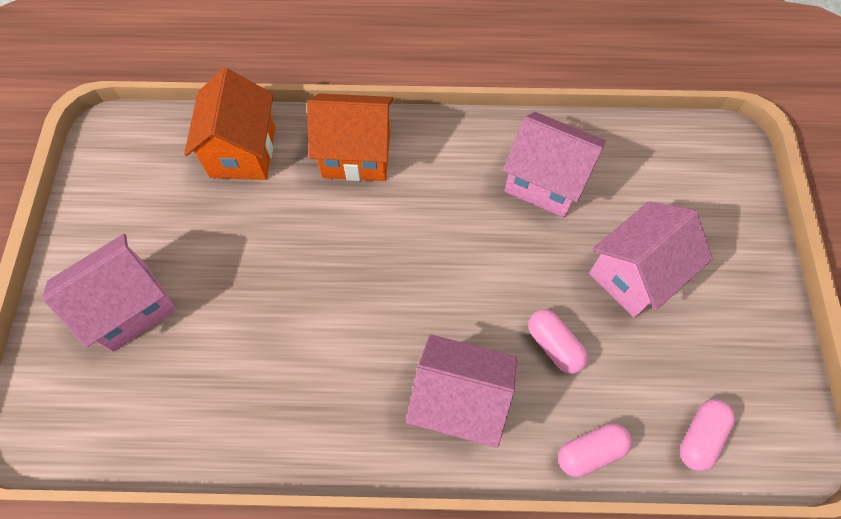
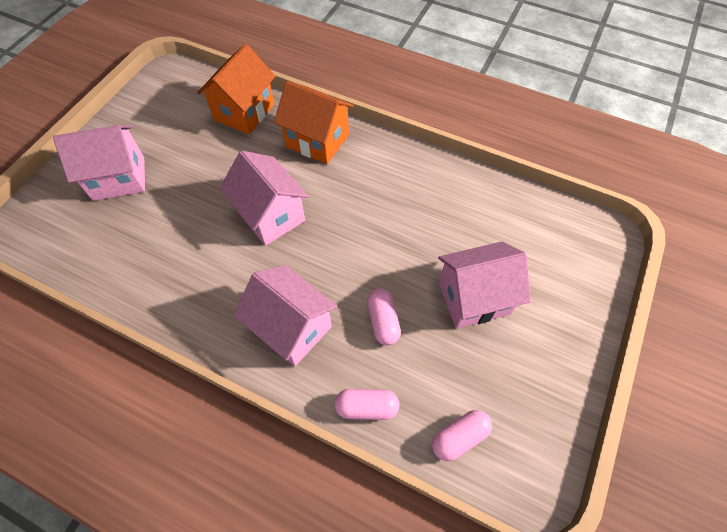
camera: 25 degrees right, 5 degrees down
(545, 182) = (442, 208): pink house -> pink house (271, 216)

